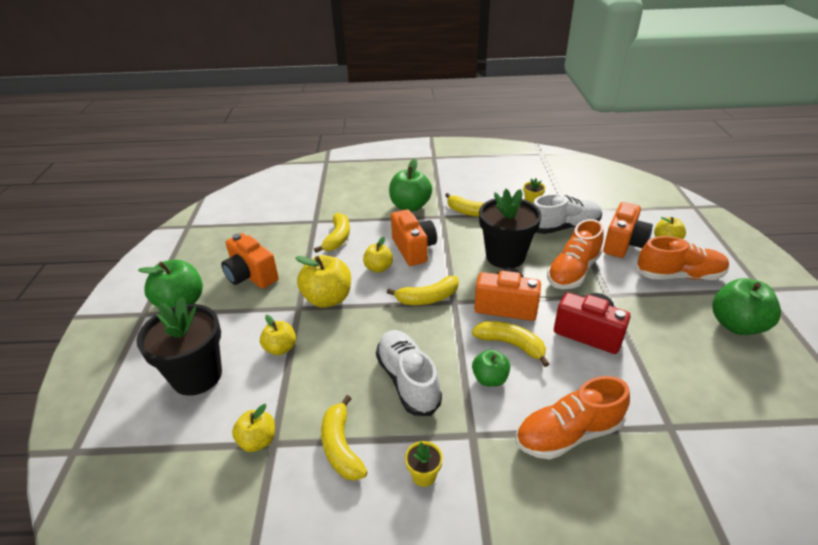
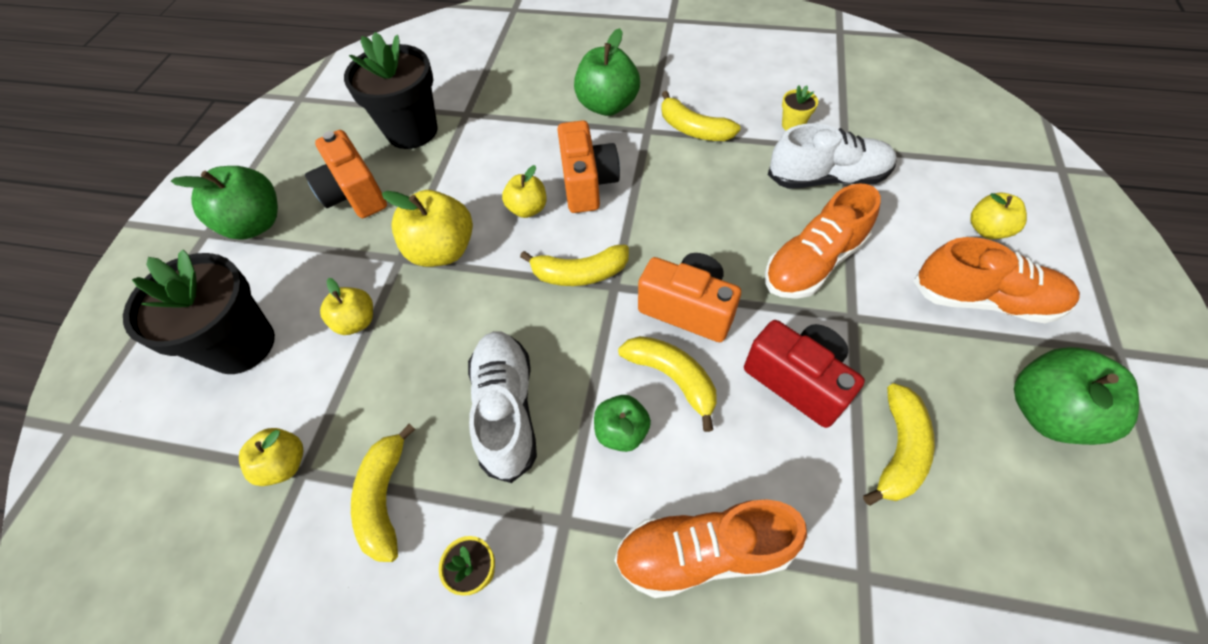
camera: 15 degrees right, 20 degrees up
(337, 238) = (488, 148): yellow banana -> yellow banana (898, 450)
(505, 256) = (717, 218): black flower pot -> black flower pot (412, 131)
(623, 244) = (913, 224): orange camera -> none

